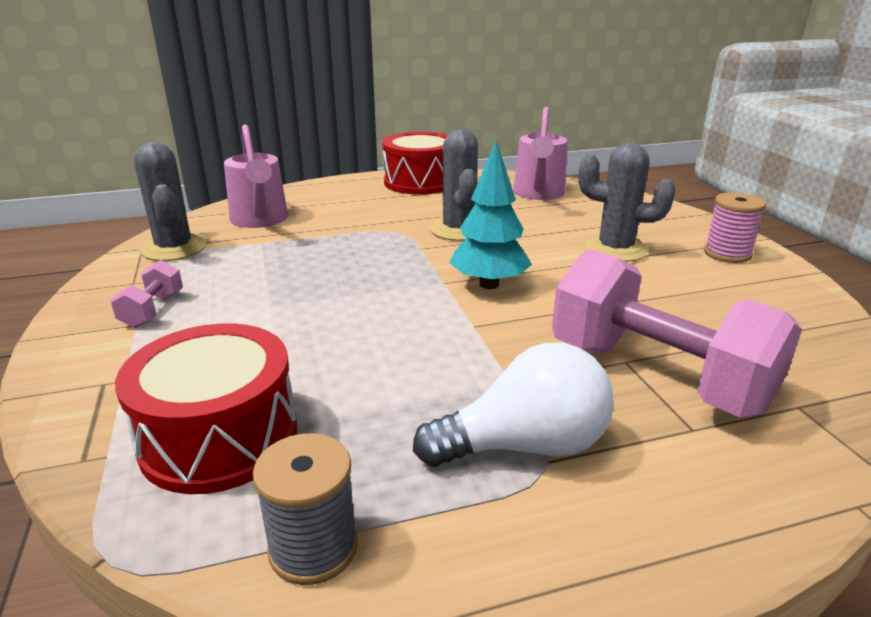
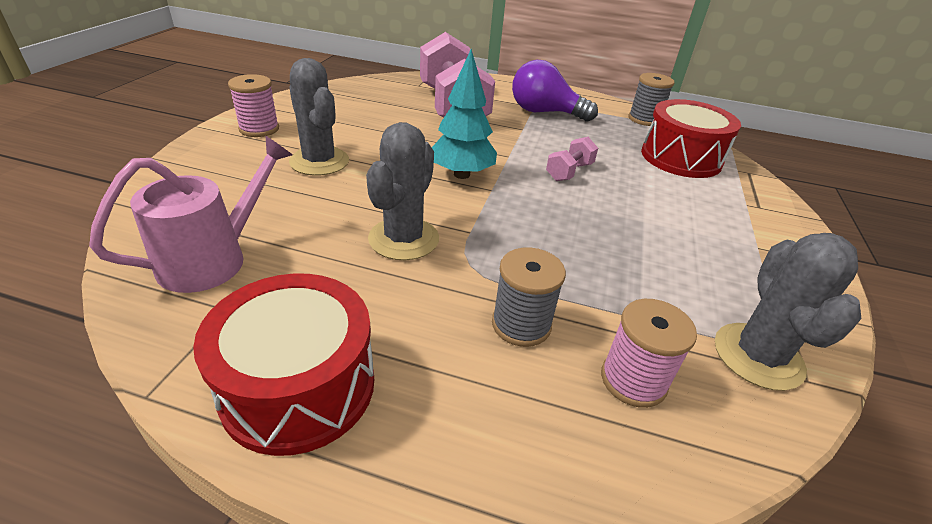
camera: 150 degrees left, 10 degrees up
(152, 310) = (748, 256): pink dumbbell -> pink dumbbell (569, 172)
(260, 220) = (633, 380): pink watering can -> pink spool
(338, 220) = (521, 324): none -> grey spool
(524, 446) = (545, 112): white light bulb -> purple light bulb

